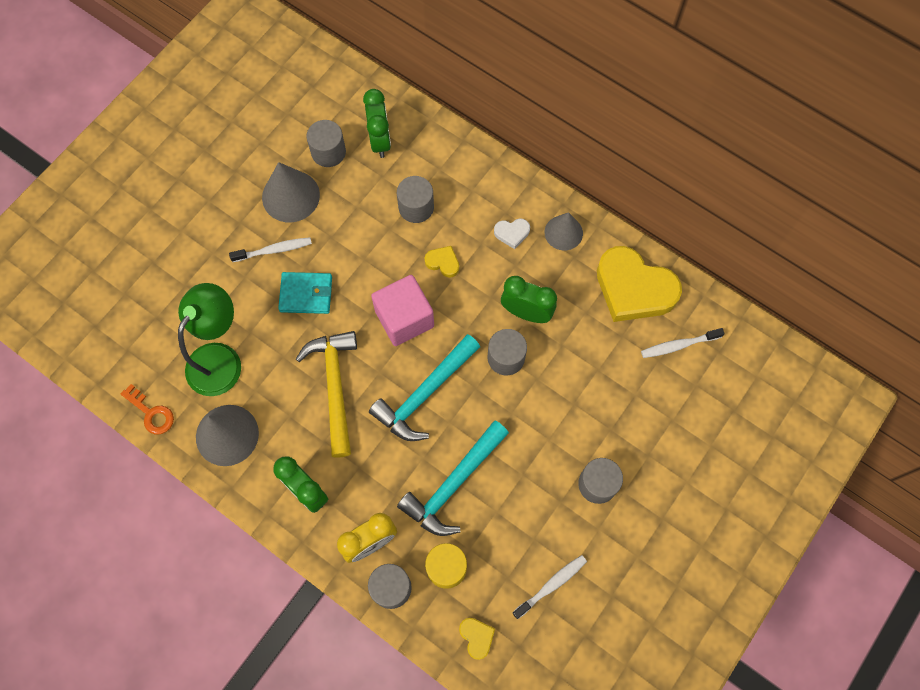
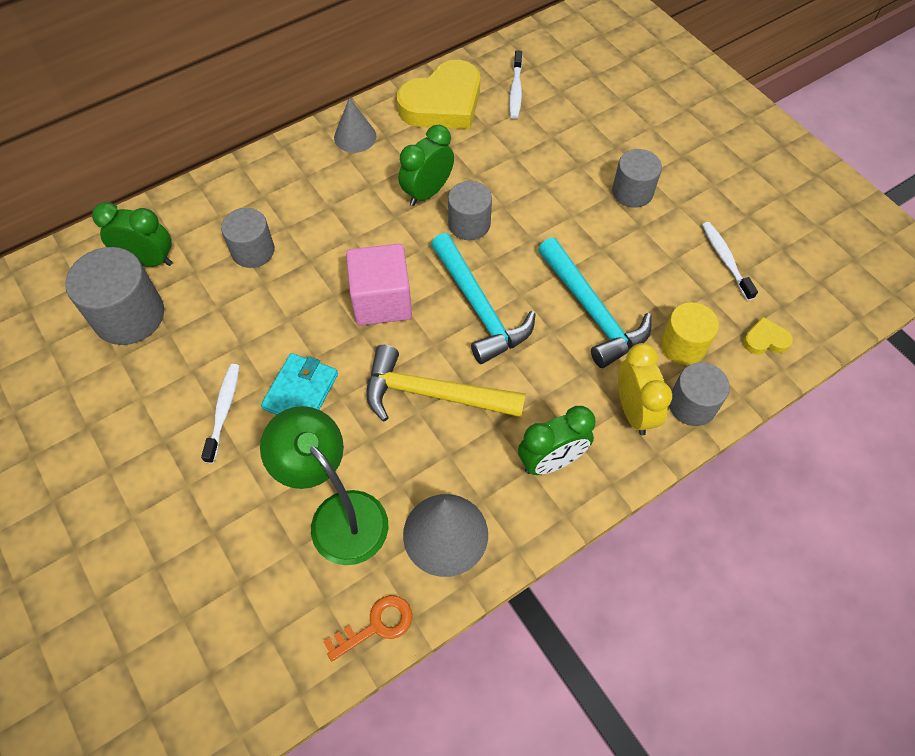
camera: 70 degrees left, 10 degrees down
(290, 196) = (162, 372): grey cone -> none
(328, 152) = (129, 316): grey cylinder -> grey cylinder, size x1.56
(443, 262) = (333, 246): yellow heart -> none
(512, 233) = (332, 177): white heart -> none

